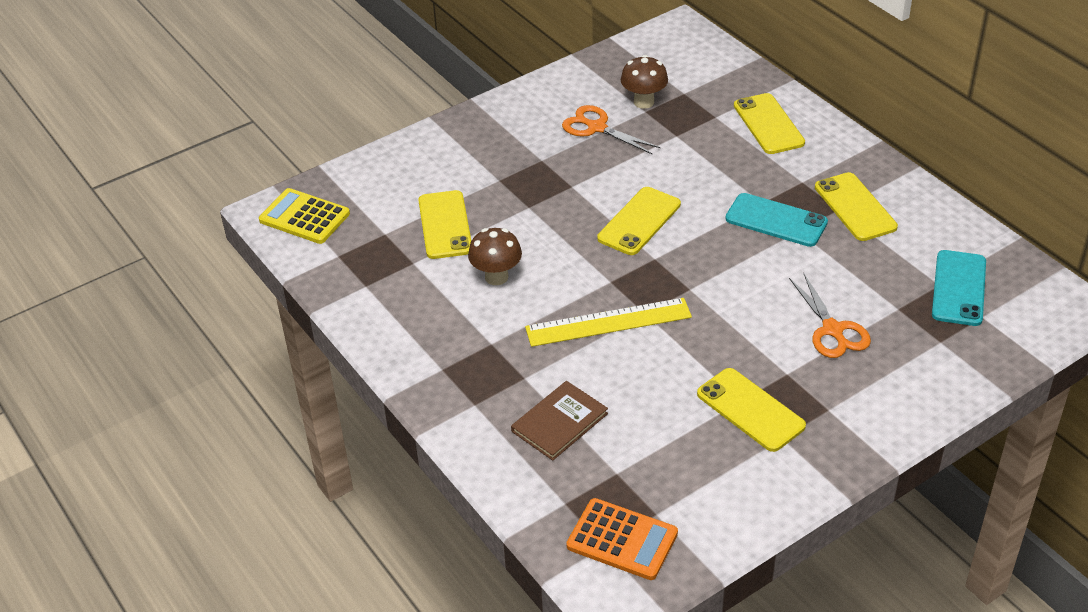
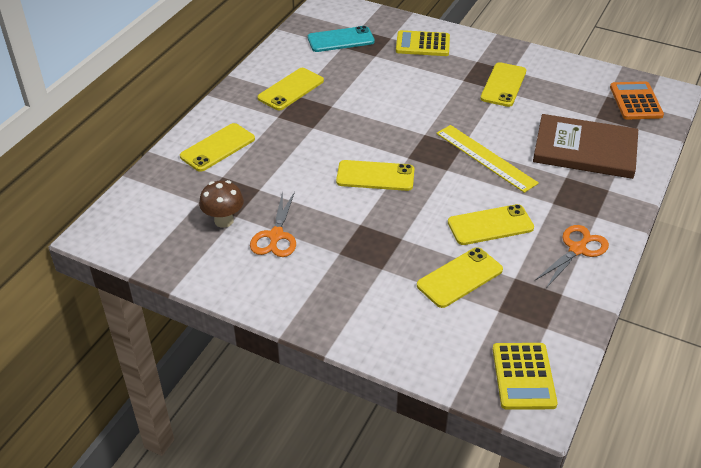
camera: 120 degrees left, 0 degrees up
(496, 277) = (490, 225): brown mushroom -> yellow phone
(559, 422) = (585, 149): brown book -> brown book, size x1.74
(776, 220) = (328, 117): turquoise phone -> none
(832, 330) = (413, 73): orange scissors -> orange scissors (577, 249)
(904, 368) = (422, 44): none -> yellow calculator

